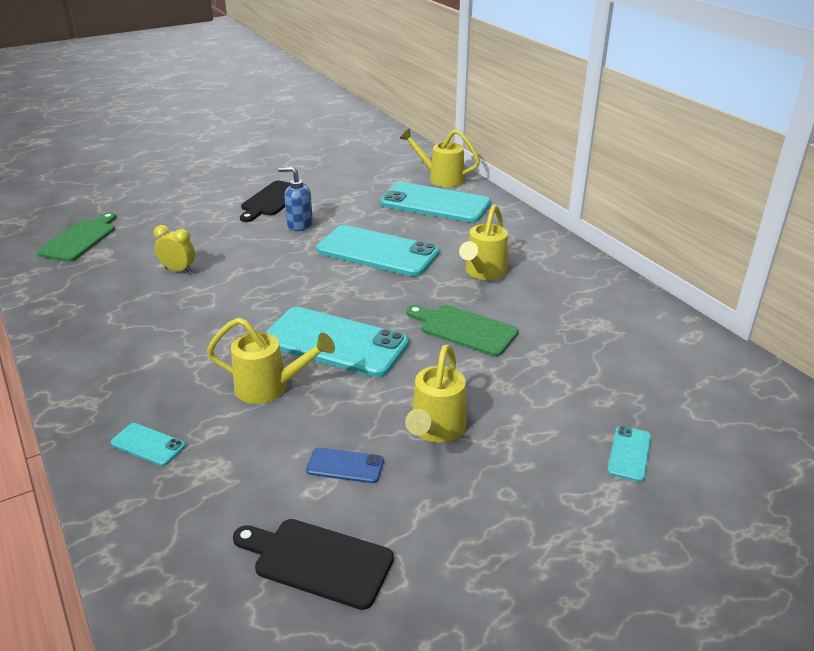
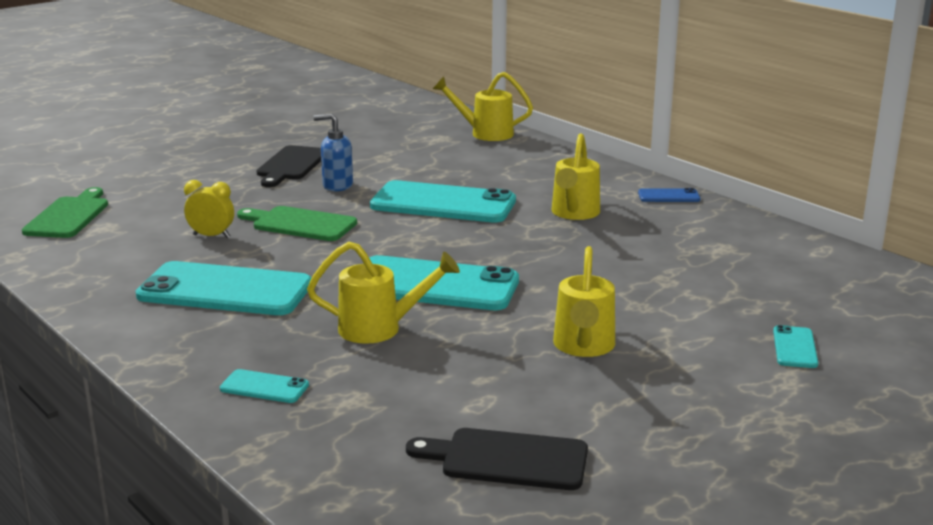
camera: 10 degrees left, 10 degrees down
(345, 466) = (498, 384): blue phone -> blue phone (669, 196)
(435, 203) = (489, 156): turquoise phone -> turquoise phone (225, 290)
(464, 329) = (575, 263): green cutting board -> green cutting board (300, 224)

